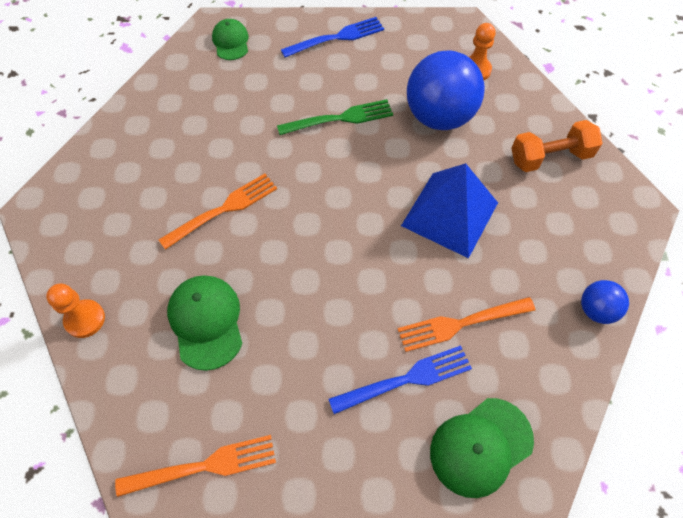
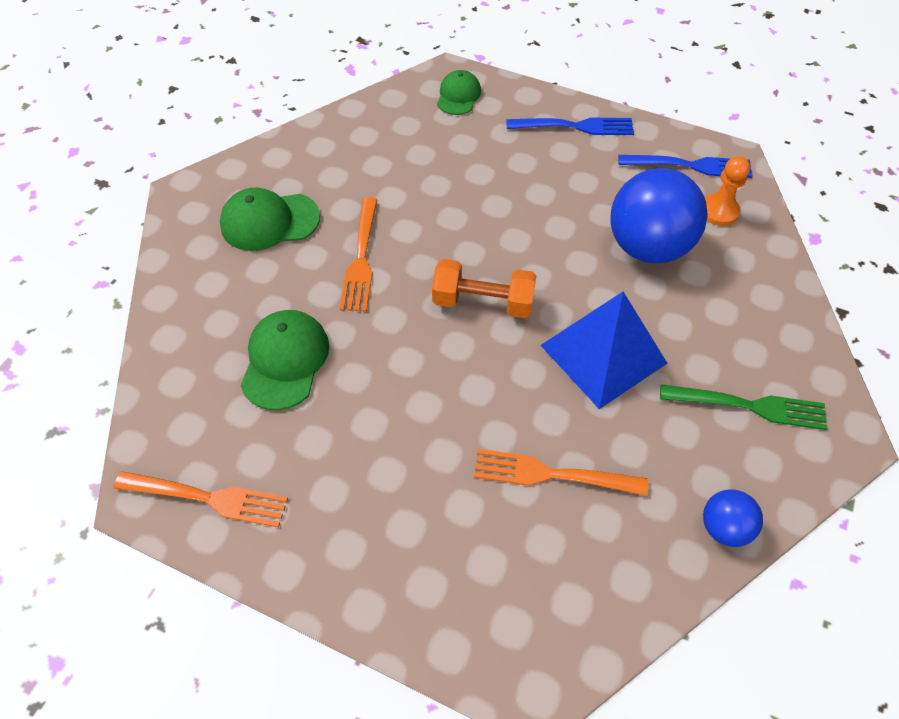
camera: 25 degrees right, 5 degrees down
(85, 319) = (174, 312): orange pawn -> none
(223, 209) = (361, 258): orange fork -> orange fork turned 105 degrees clockwise
(340, 118) = (533, 211): green fork -> green fork (749, 406)
(406, 379) = (458, 506): blue fork -> blue fork (690, 166)
(480, 446) = (503, 613): green cap -> green cap (269, 221)
(550, 157) = (759, 337): orange dumbbell -> orange dumbbell (483, 302)

